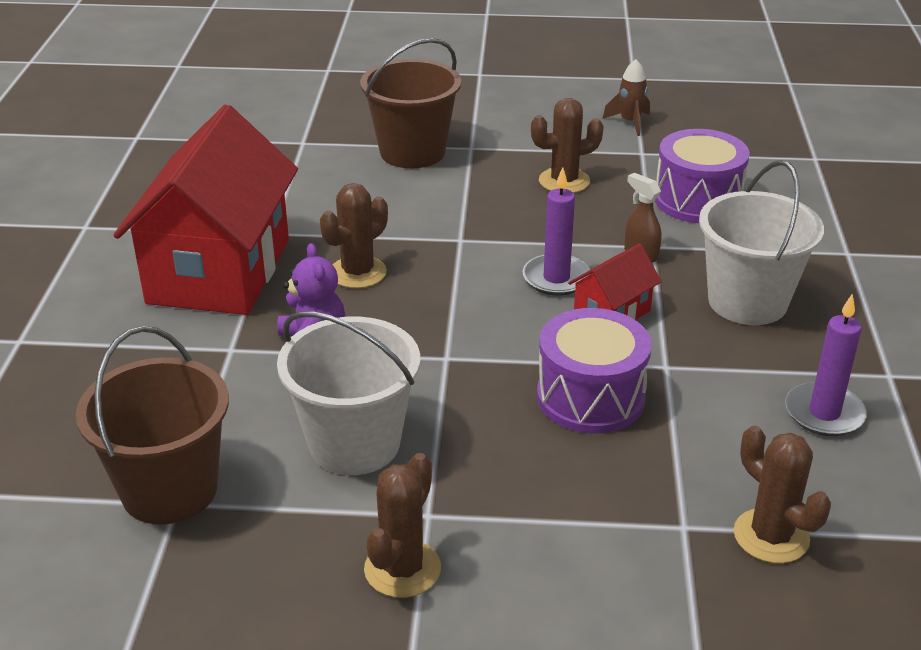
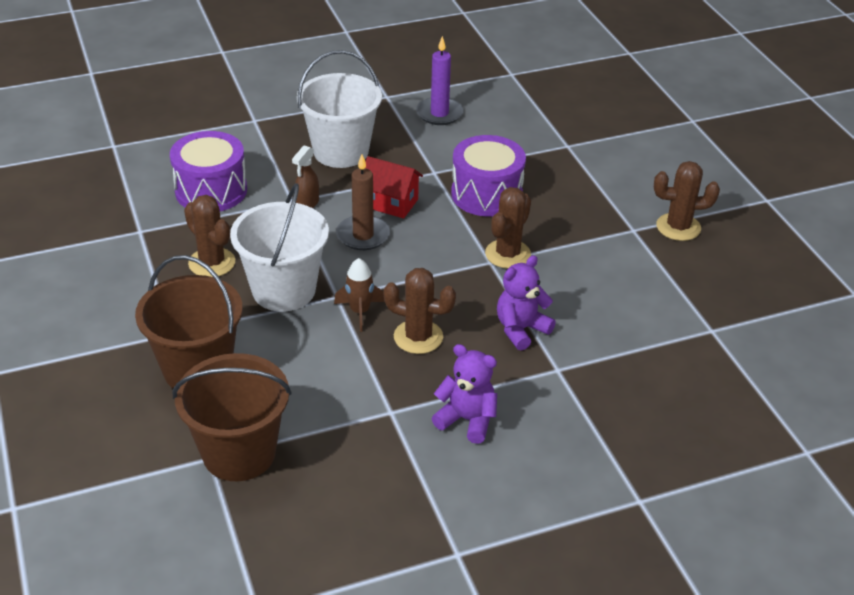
camera: 115 degrees left, 5 degrees up
(169, 490) = (705, 338): brown bucket -> brown bucket (239, 453)
(219, 271) = (467, 420): red house -> purple teddy bear
(354, 443) = (602, 275): white bucket -> white bucket (284, 290)
(556, 278) = (363, 235): purple candle -> brown candle
(630, 122) = (81, 248): brown rocket -> brown rocket (360, 312)
(771, 536) = (552, 119): brown cactus -> brown cactus (508, 254)

